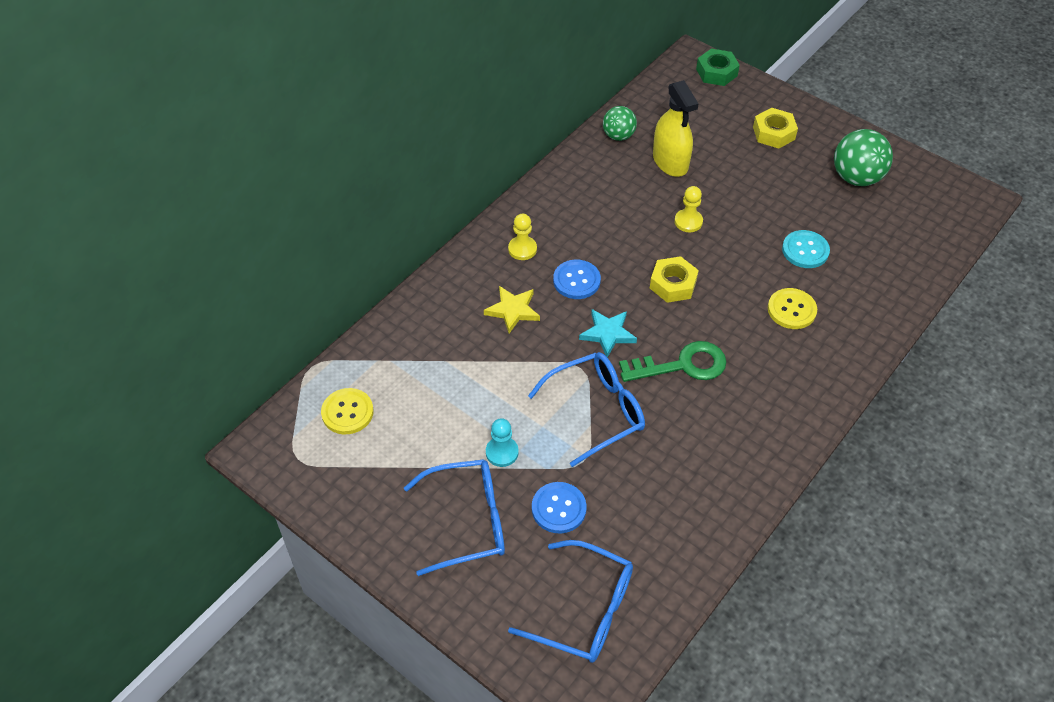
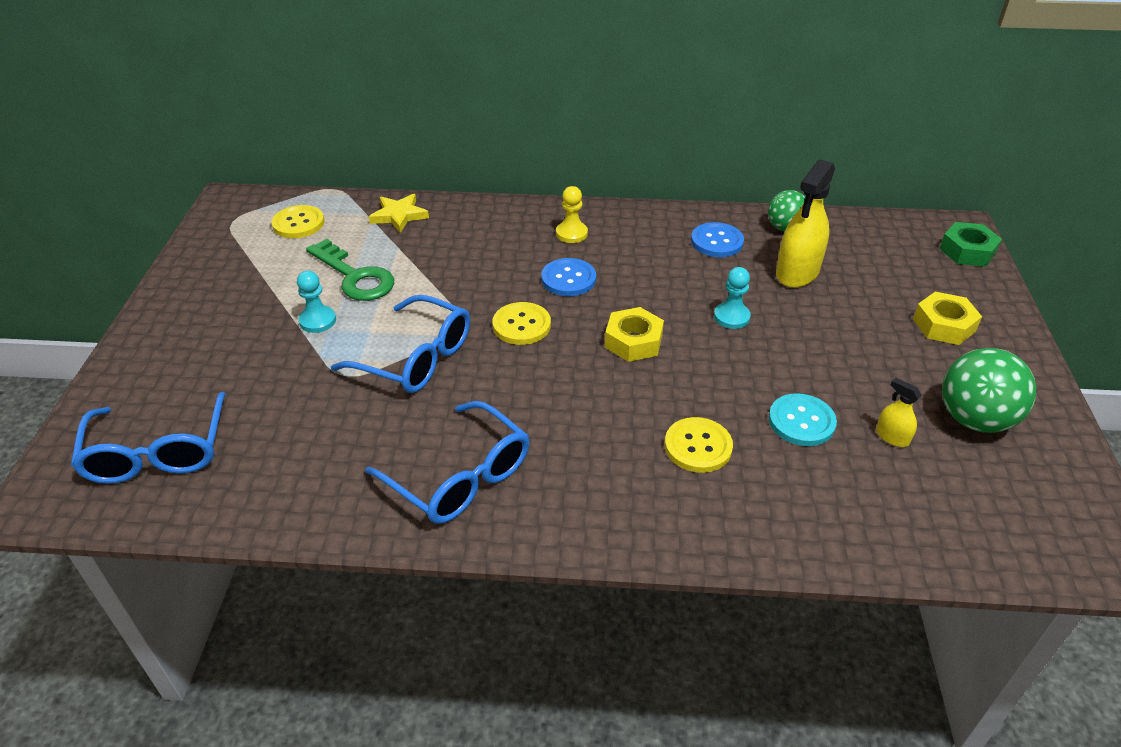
camera: 55 degrees right, 10 degrees down
(468, 521) = (223, 334): blue glasses -> blue glasses (460, 477)
(513, 310) = (492, 258): yellow star -> yellow star (399, 215)
(558, 508) = (275, 383): blue button -> blue button (717, 241)
(608, 334) = (521, 325): turquoise star -> yellow button
(682, 365) = (530, 393): green key -> green key (355, 277)
(688, 222) = (731, 317): yellow pawn -> turquoise pawn
(845, 220) = (892, 437): none -> yellow spray bottle

